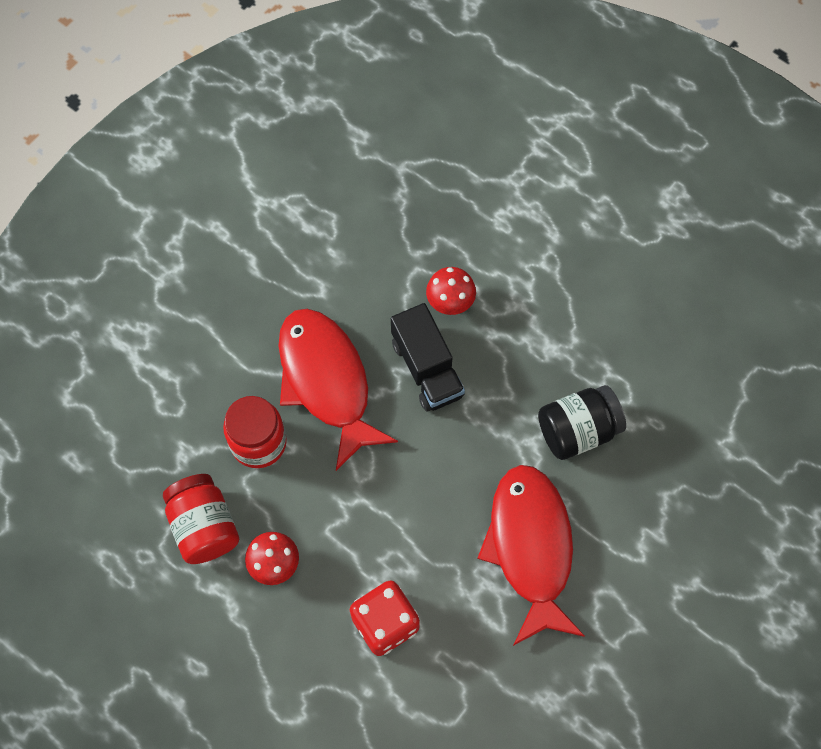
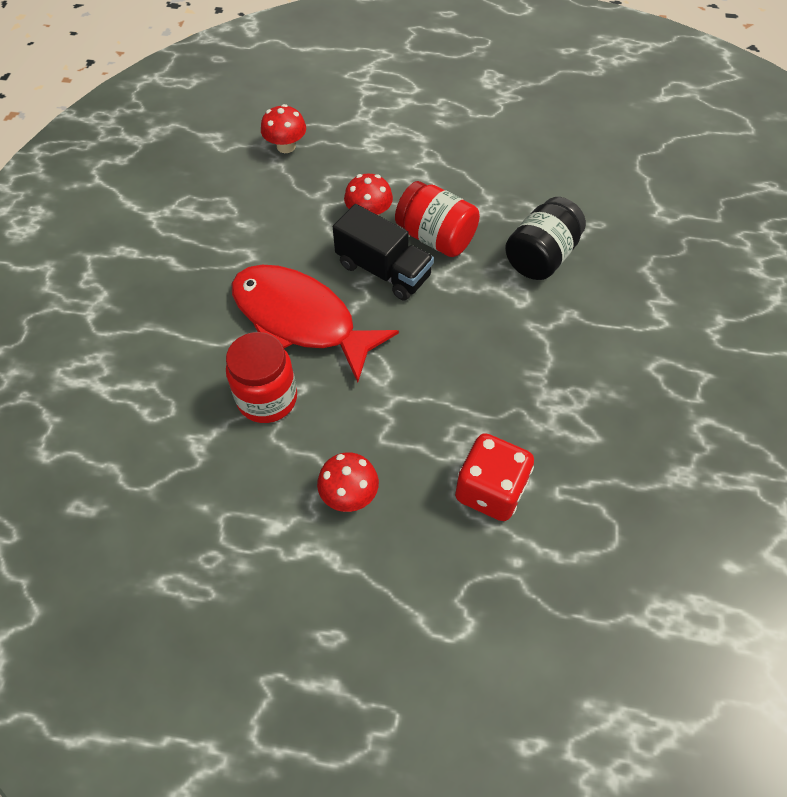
camera: 30 degrees left, 10 degrees down
(204, 526) = (257, 498): red jar -> red jar (436, 237)
(420, 181) = (286, 146): none -> red mushroom
(530, 548) = (571, 361): red fish -> none

